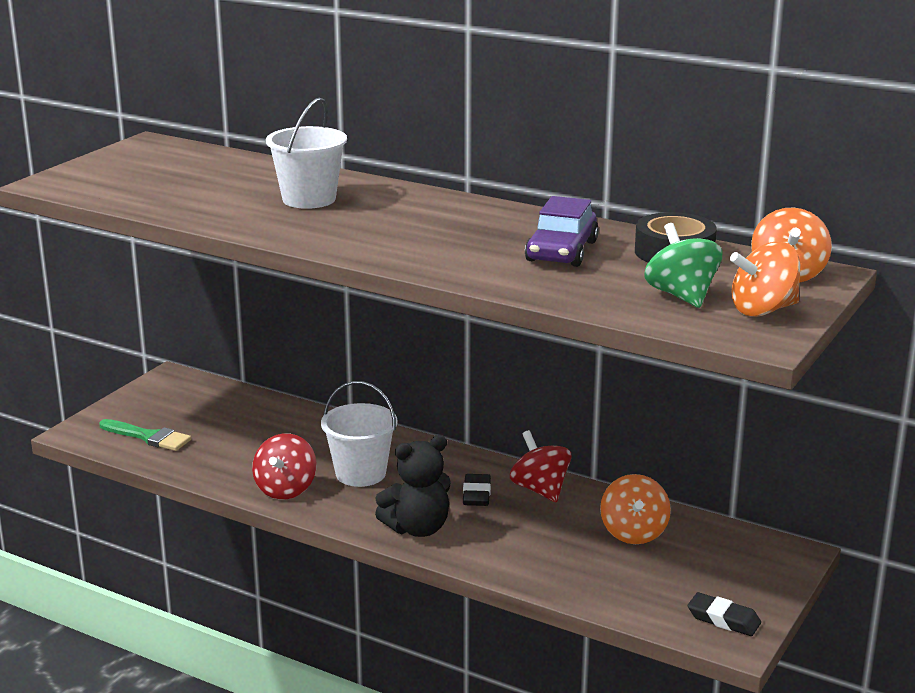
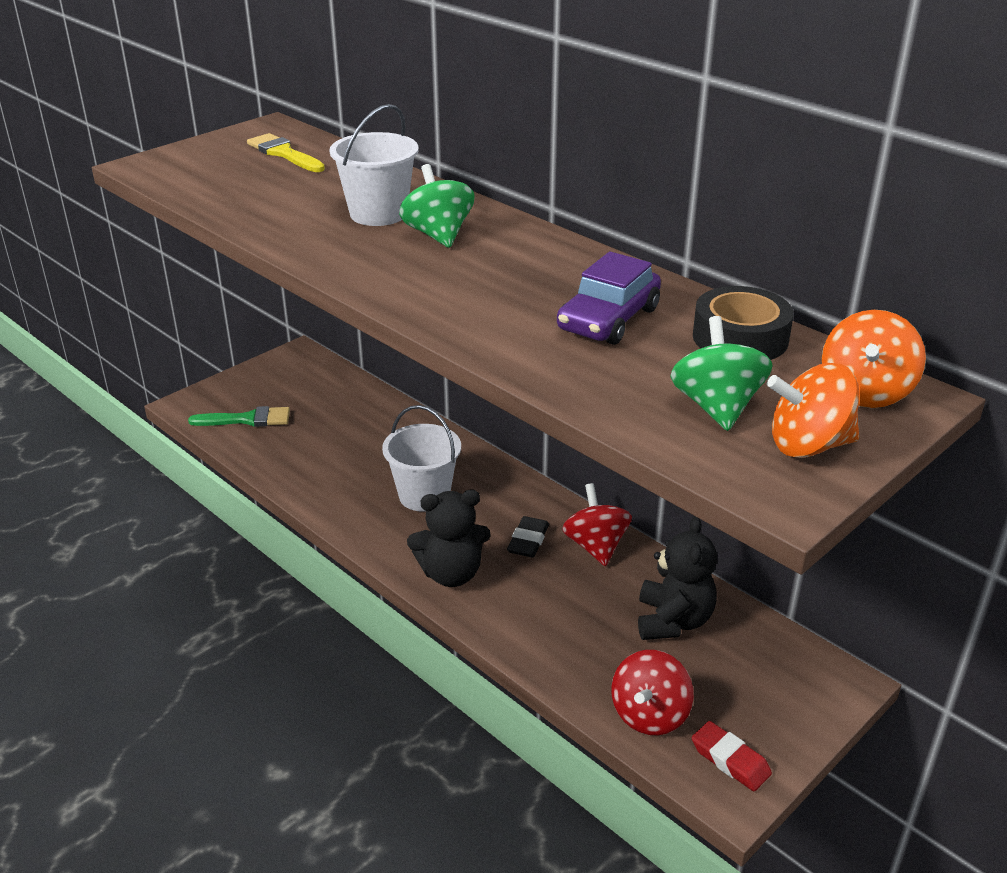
camera: 15 degrees right, 10 degrees up
(149, 437) = (247, 419): green brush -> green brush turned 45 degrees counterclockwise
(181, 162) = (284, 153): none -> yellow brush
(286, 489) = (344, 502): red spinning top -> red spinning top (649, 715)
(375, 209) = (438, 235): none -> green spinning top
(633, 533) = (673, 621): orange spinning top -> black teddy bear
(723, 619) = (730, 760): black eraser -> red eraser

